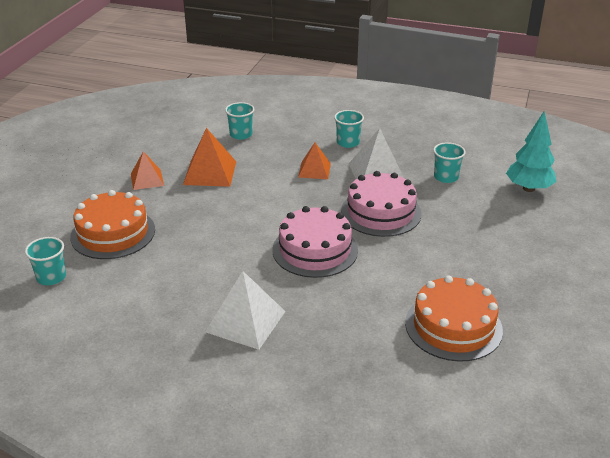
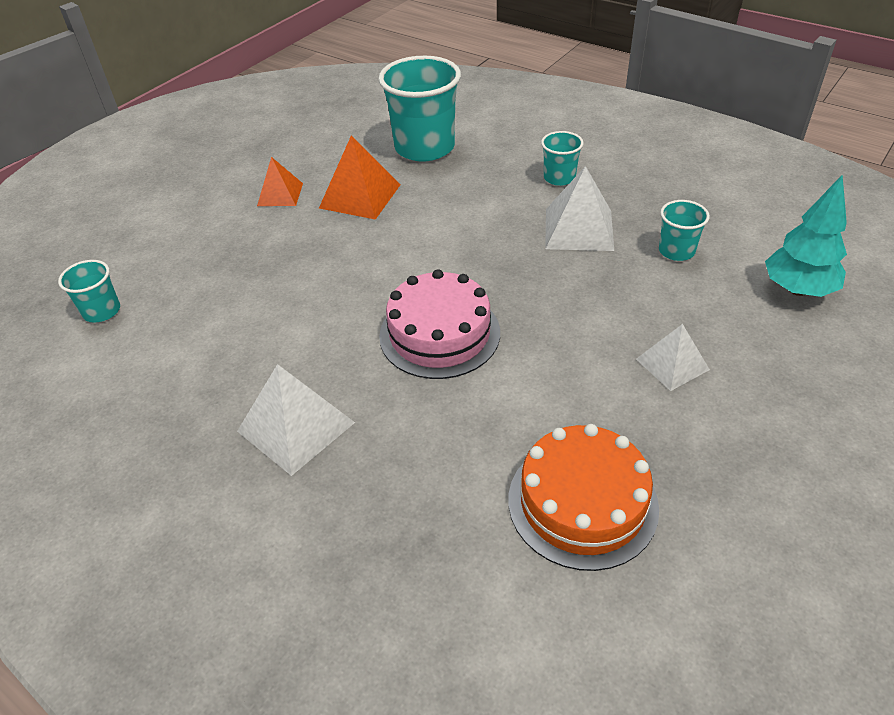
camera: 20 degrees right, 10 degrees up
(113, 233) = (202, 262): orange cake -> none
(241, 134) = (424, 147): turquoise cup -> turquoise cup, size x2.02
(314, 170) = (495, 212): orange pyramid -> none
(381, 212) = (557, 291): pink cake -> none
(472, 242) = (672, 364): none -> white pyramid

